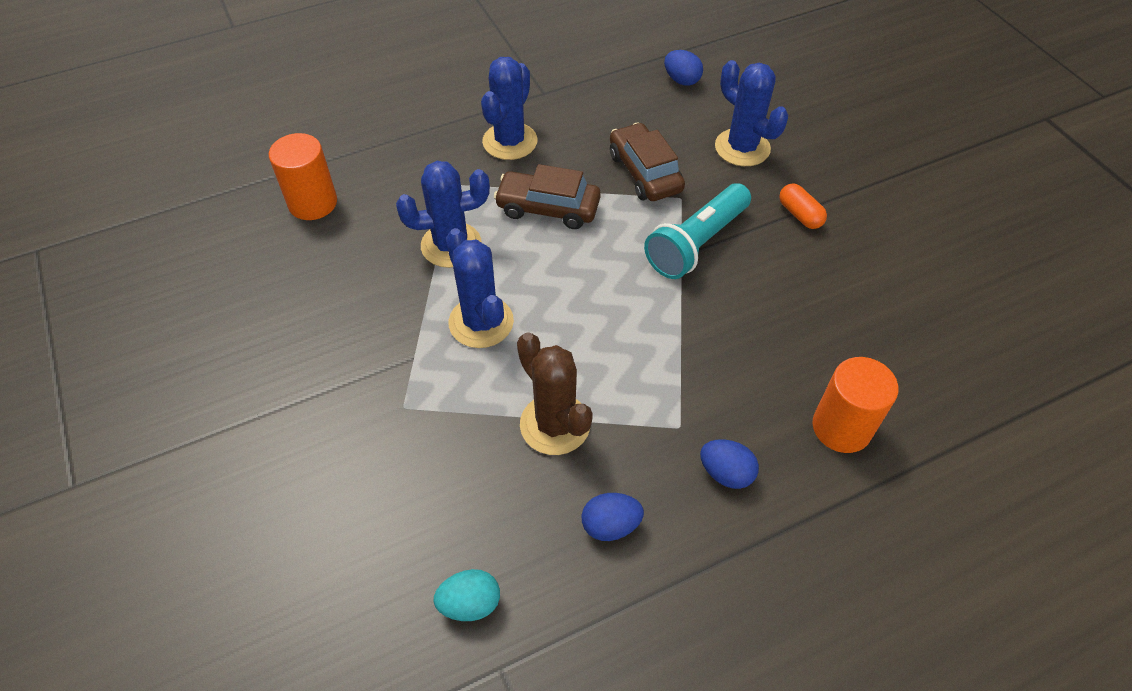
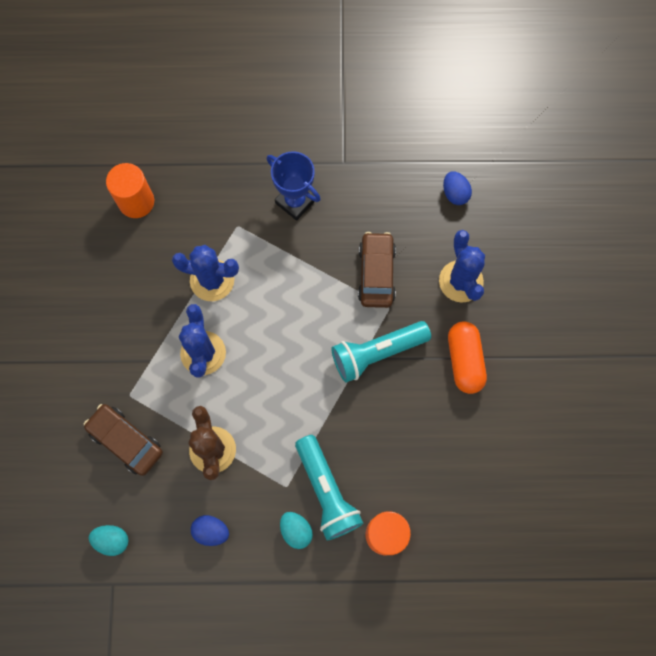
camera: 25 degrees right, 20 degrees up
(510, 141) = (295, 202): blue cactus -> blue trophy
(548, 208) = (291, 276): brown car -> brown car (126, 441)
(726, 473) = (296, 530): blue egg -> turquoise egg
(734, 410) = (326, 491): none -> turquoise flashlight
(799, 214) = (464, 360): orange capsule -> orange capsule, size x1.64

